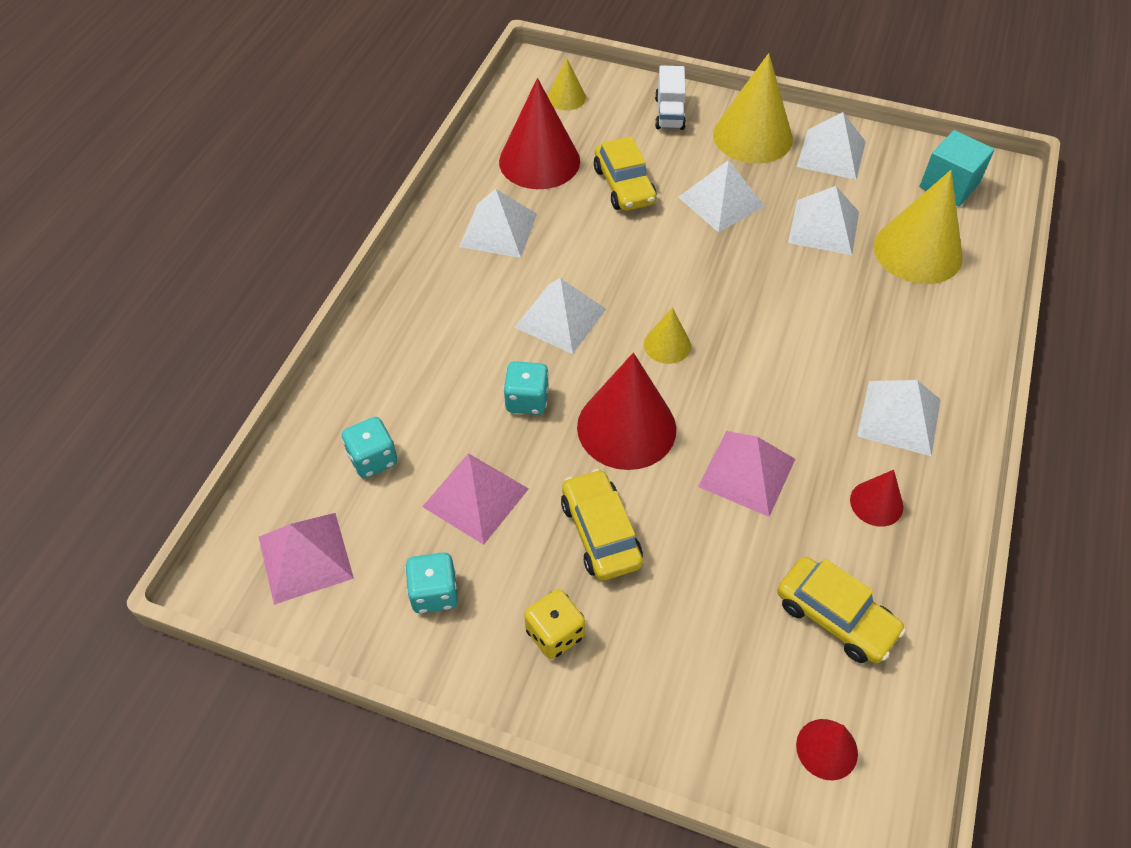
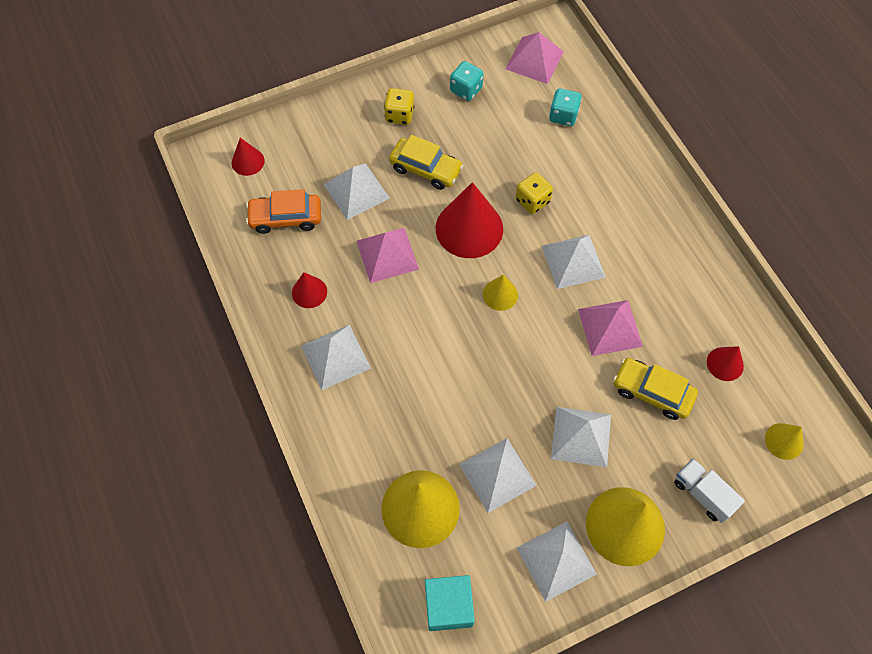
camera: 135 degrees right, 10 degrees up
(476, 497) = (498, 138): pink pyramid -> pink pyramid (610, 327)
(498, 230) = (677, 288): white pyramid -> white pyramid (356, 191)
(527, 400) = (532, 201): turquoise dice -> yellow dice
(539, 161) = (725, 364): red cone -> red cone, size x0.50
(835, 617) = (286, 218): yellow car -> orange car

